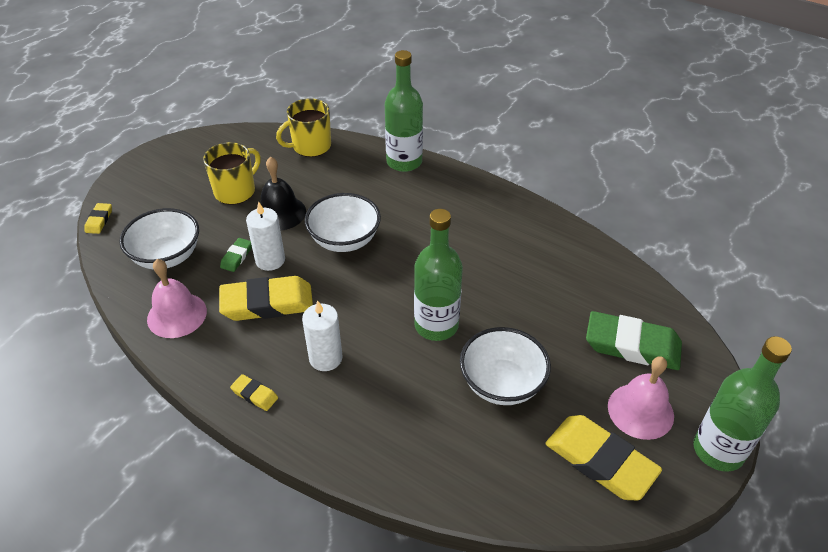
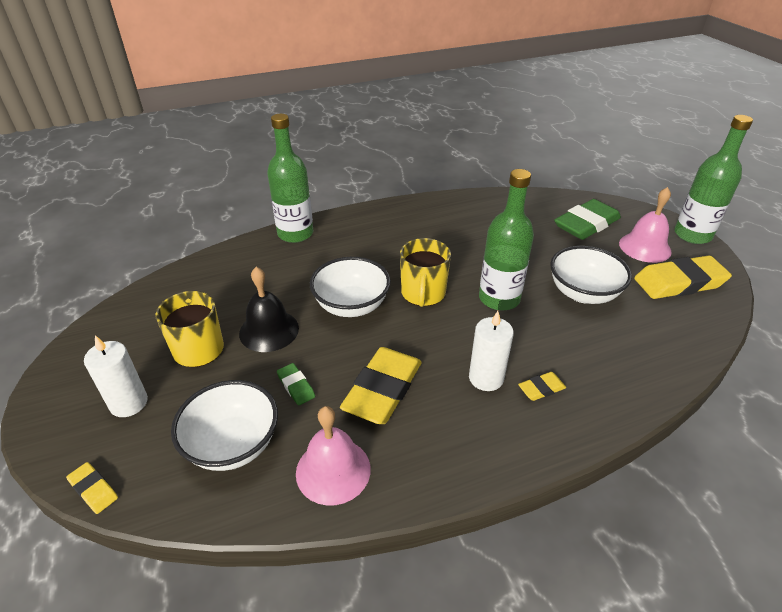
camera: 55 degrees left, 5 degrees down
(254, 394) = (496, 448): yellow eraser -> yellow eraser (541, 389)
(270, 260) = (326, 364): white candle -> white candle (129, 403)
(311, 146) = (203, 274): yellow mug -> yellow mug (423, 293)

